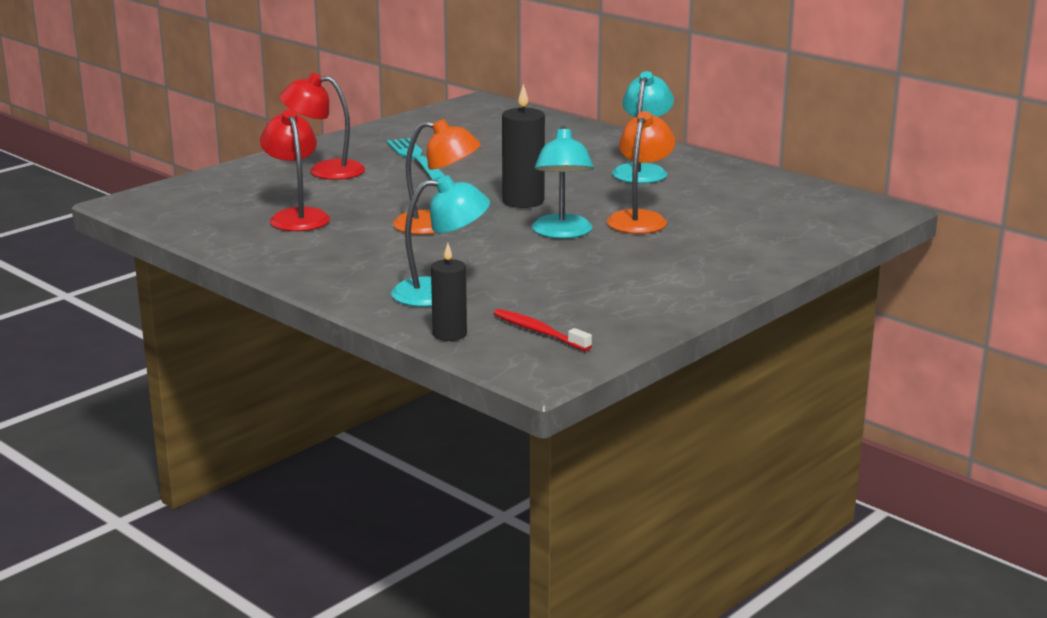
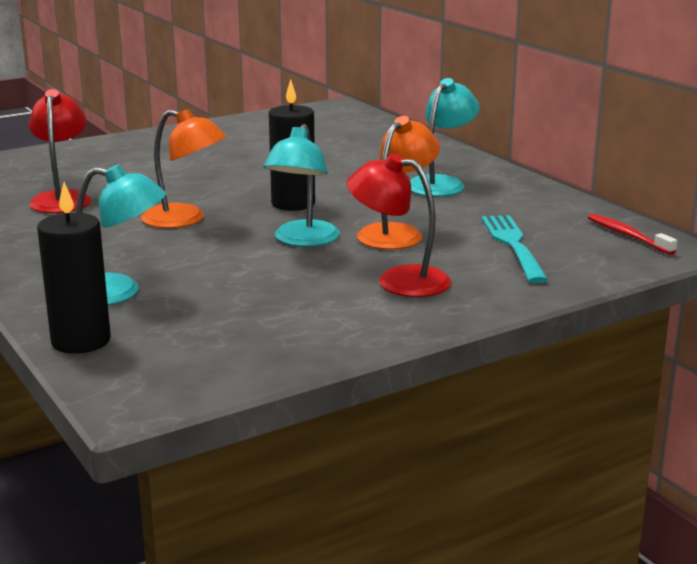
camera: 15 degrees right, 0 degrees up
(325, 170) = (134, 157): red lamp -> red lamp (399, 280)
(416, 159) = (229, 153): turquoise fork -> turquoise fork (513, 245)
(449, 334) = (81, 341): black candle -> black candle, size x1.51
(539, 332) = (177, 350): red toothbrush -> red toothbrush (628, 235)

